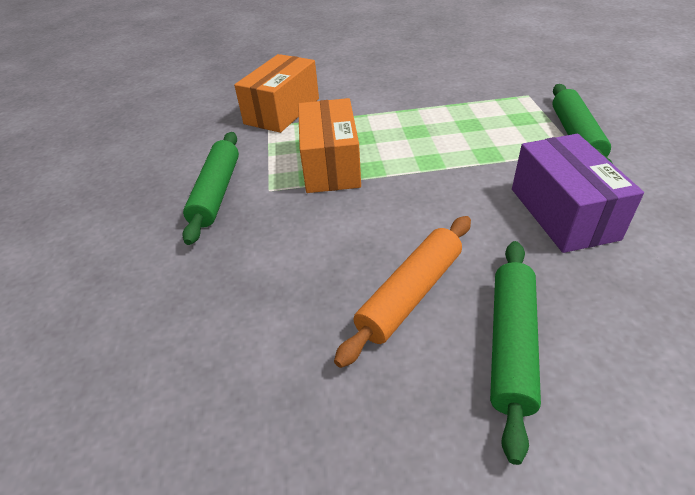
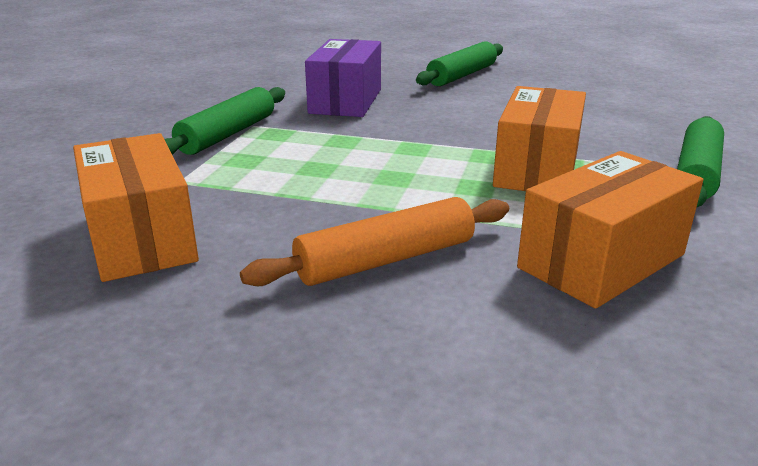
camera: 160 degrees left, 15 degrees down
(410, 294) = (508, 94): orange rolling pin -> orange rolling pin (385, 259)
(487, 69) = (141, 237): none -> orange box

